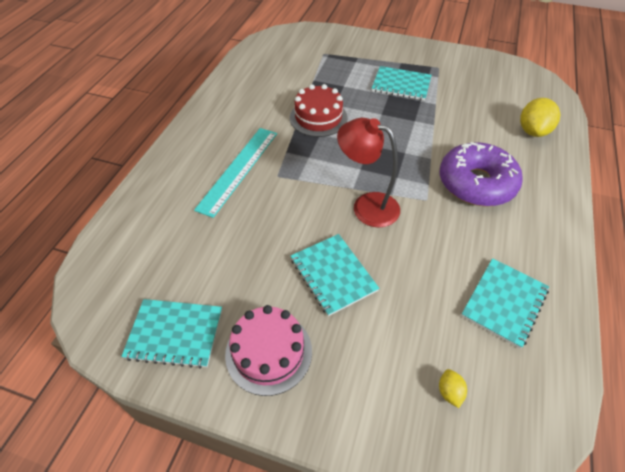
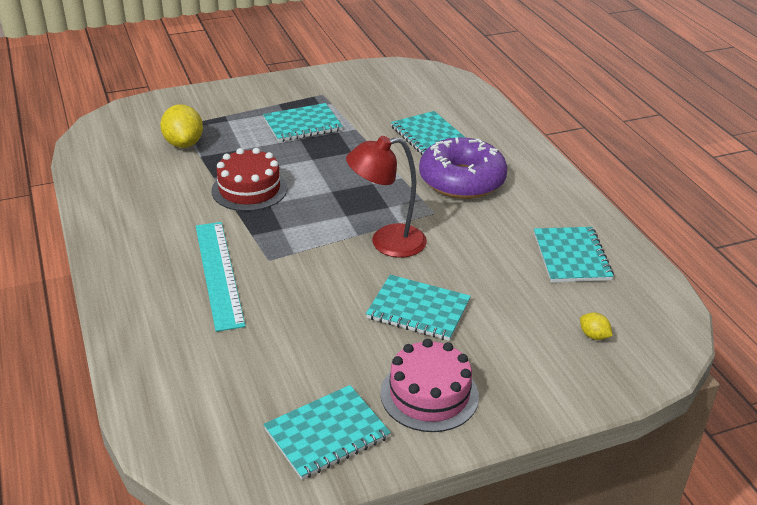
camera: 40 degrees left, 15 degrees down
(486, 134) = (429, 136): none -> turquoise notebook
(533, 131) = (465, 118): yellow lemon -> yellow lemon (184, 144)

